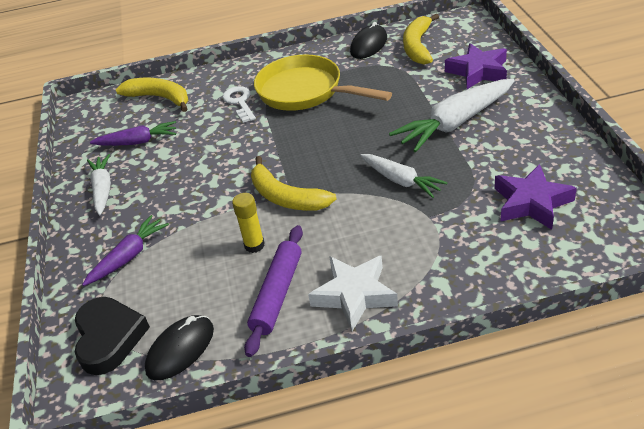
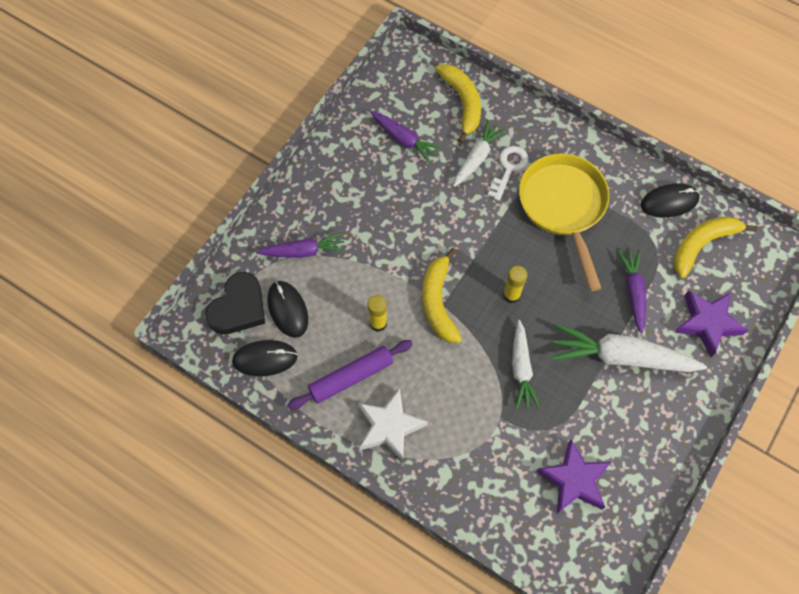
camera: 40 degrees right, 25 degrees up
(103, 189) = (342, 168): white carrot -> white carrot (477, 158)
(161, 301) = (288, 310): none -> black mouse
(335, 153) = (511, 295): none -> yellow glue stick
(412, 92) = (633, 292): none -> purple carrot

